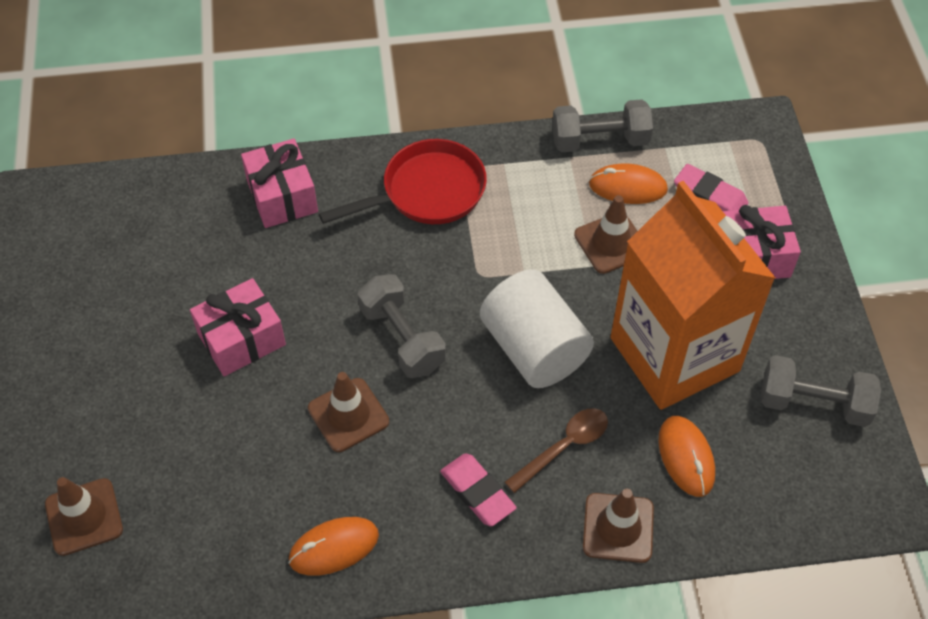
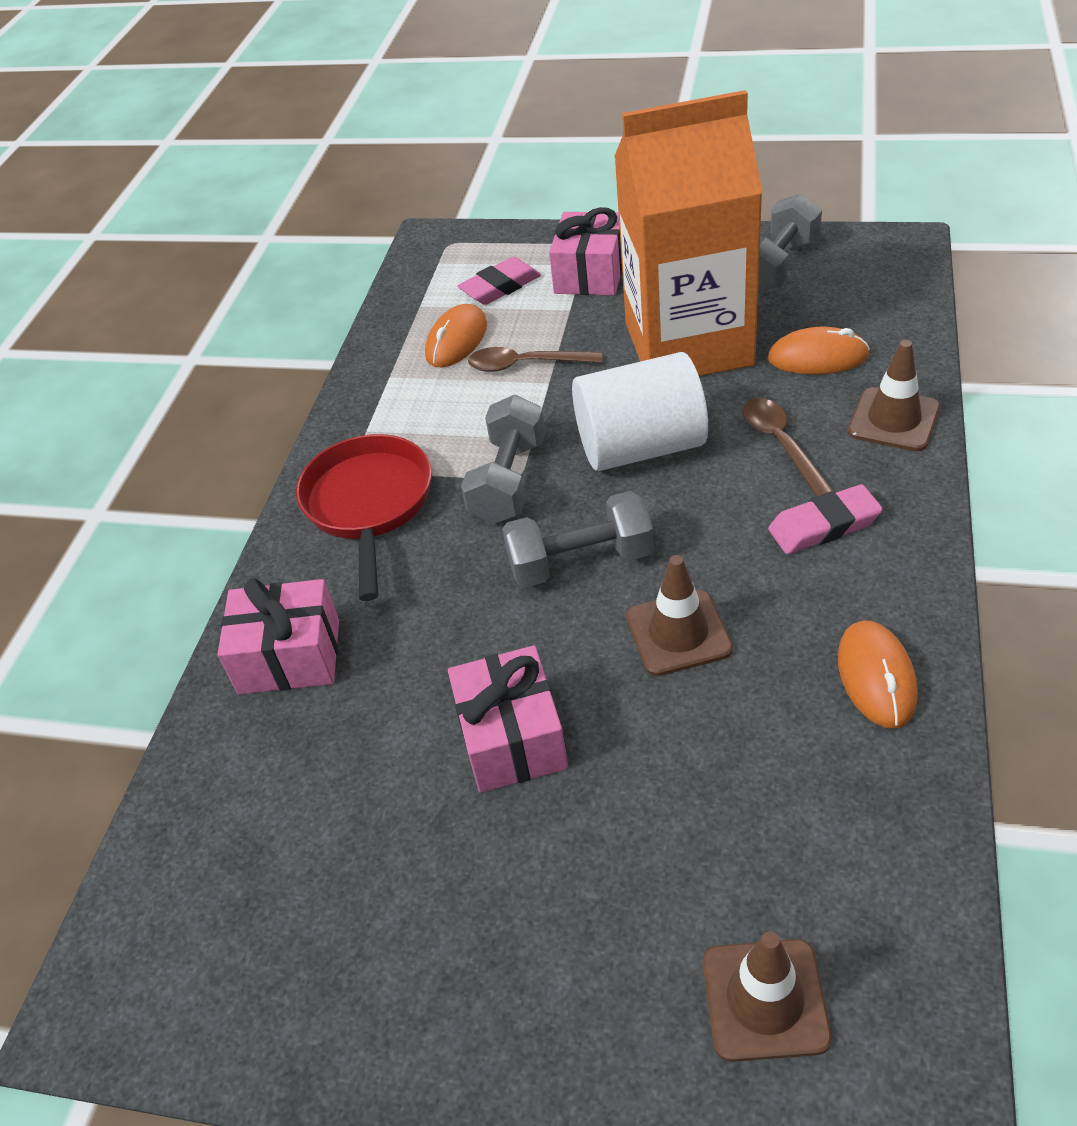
camera: 65 degrees left, 10 degrees down
(600, 141) = (381, 350): grey dumbbell -> grey dumbbell (509, 481)
(611, 243) = (525, 365): brown traffic cone -> brown spoon

